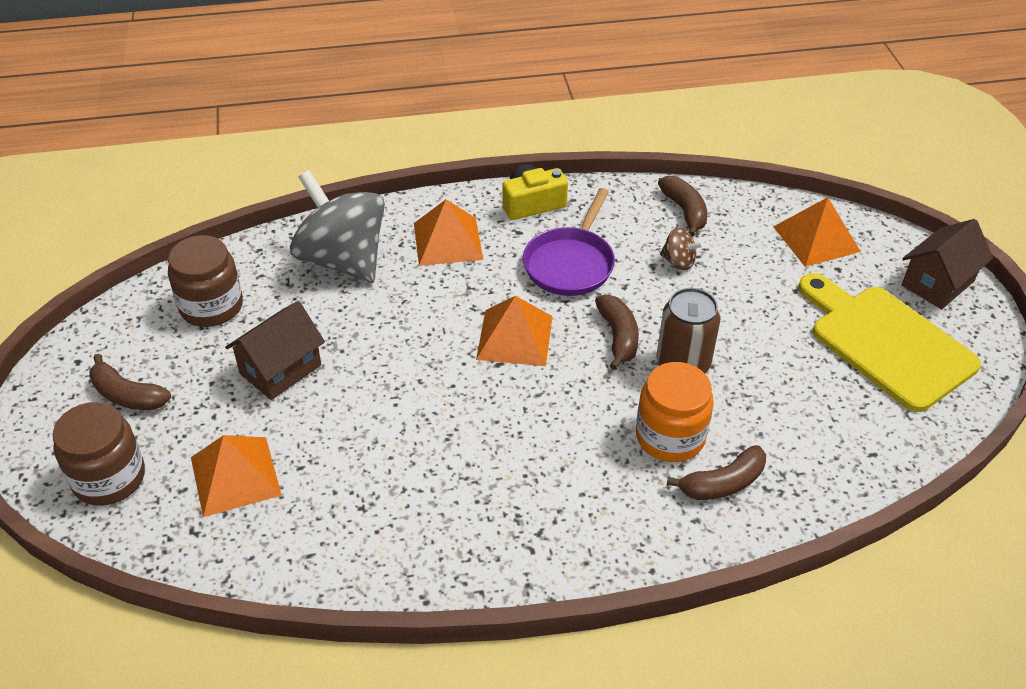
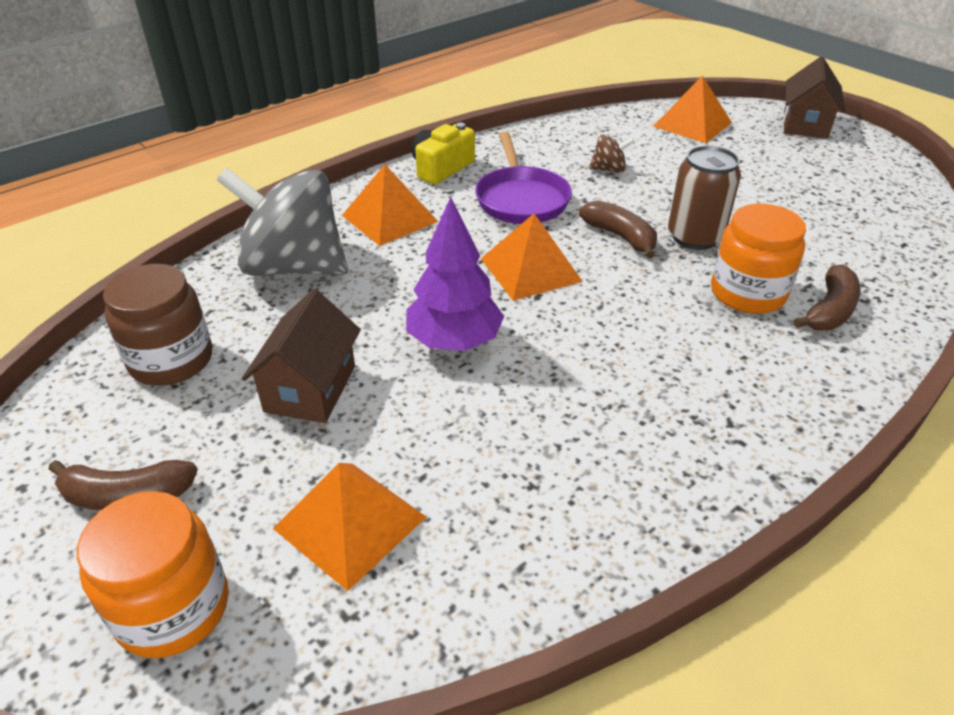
camera: 30 degrees left, 5 degrees down
(109, 478) = (173, 608): brown jar -> orange jar
(403, 375) = (454, 341): none -> purple tree
(684, 211) = (575, 136): brown banana -> none
(886, 343) = (819, 170): yellow cutting board -> none

